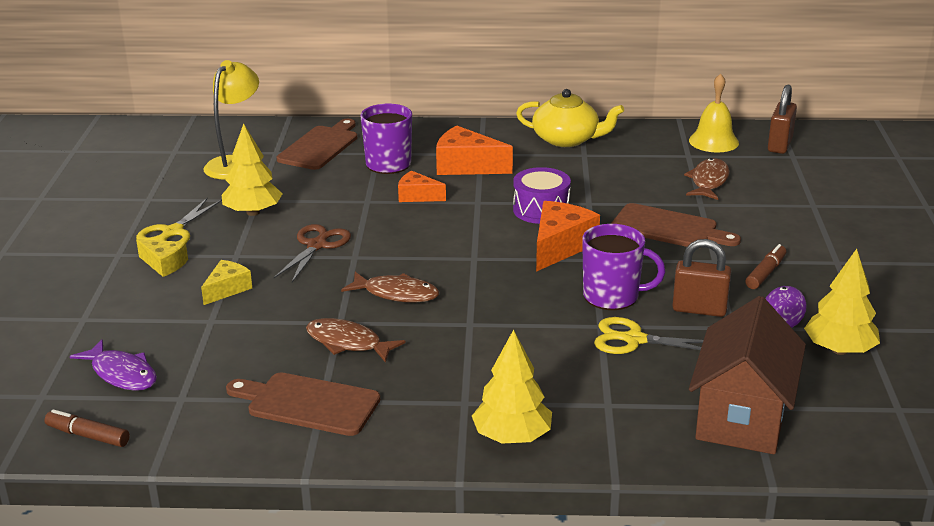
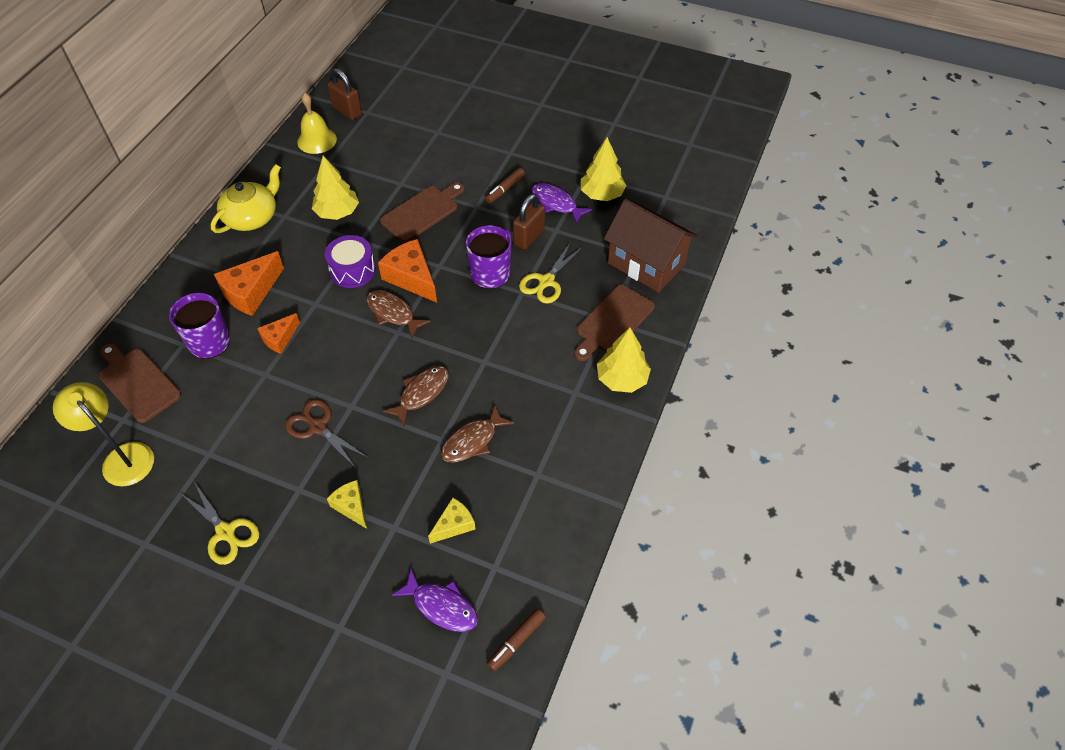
camera: 70 degrees left, 25 degrees up
(121, 374) = (441, 606): purple fish -> purple fish turned 60 degrees clockwise
(164, 264) = (281, 548): yellow cheese -> yellow cheese (454, 525)
(253, 212) = (230, 462): yellow tree -> yellow tree (337, 212)
(308, 403) = (538, 484): brown cutting board -> brown cutting board (613, 321)
(708, 181) = (372, 167): brown fish -> brown fish (393, 313)
(765, 273) = (505, 189): brown marker -> brown marker turned 105 degrees counterclockwise

